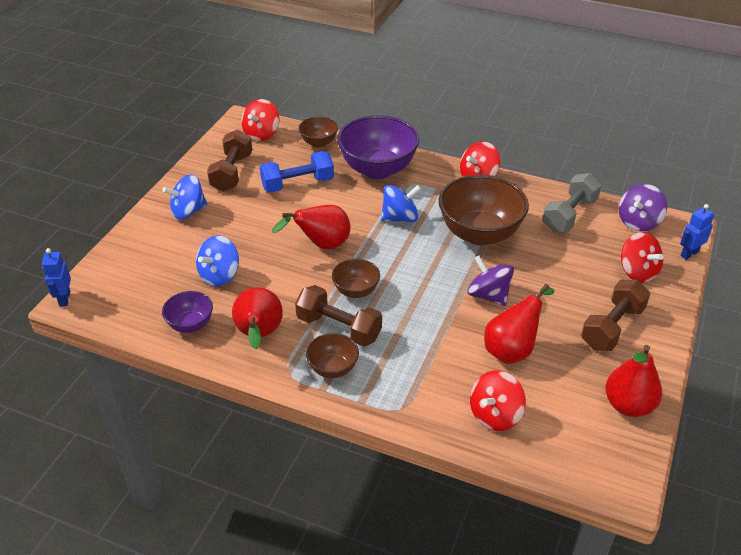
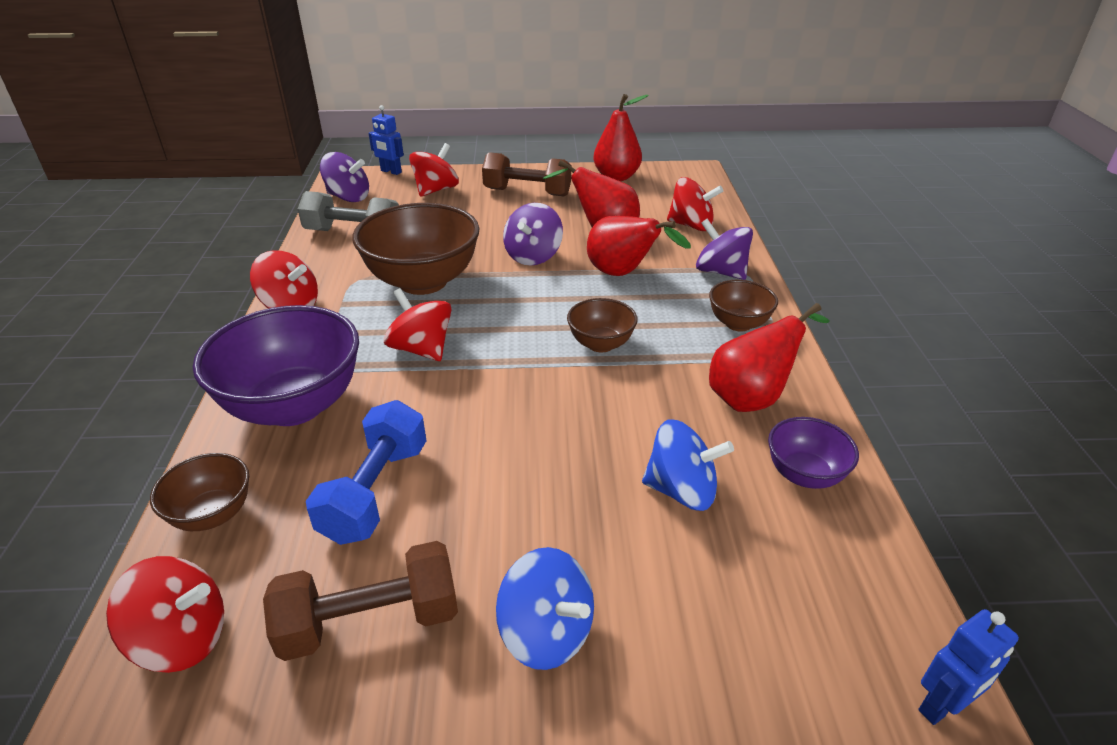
camera: 115 degrees left, 5 degrees down
(297, 184) = (376, 491): blue dumbbell -> blue dumbbell turned 60 degrees clockwise
(321, 245) = (531, 403): red pear -> red pear (623, 274)
(339, 328) = (675, 338): brown dumbbell -> none
(400, 218) = (421, 349): blue spinning top -> red spinning top
(406, 394) = (720, 272): none -> purple spinning top

